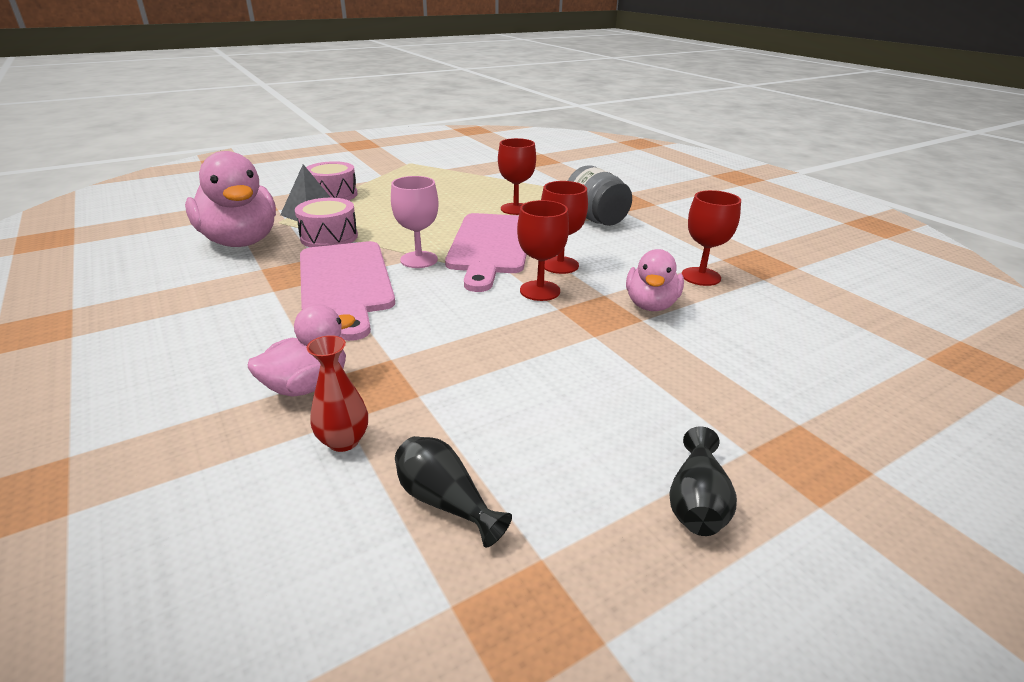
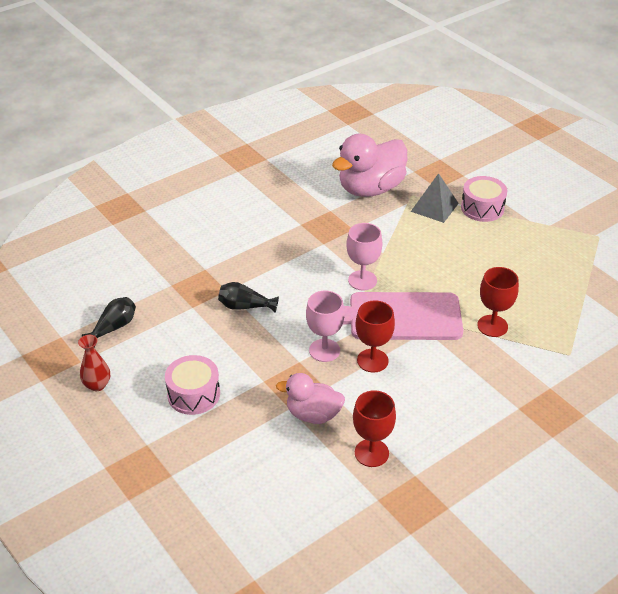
camera: 85 degrees right, 10 degrees up
(307, 385) = (198, 265): pink duck -> none
(329, 237) = (390, 227): pink drum -> pink drum (194, 394)
(343, 441) = (154, 287): red vase -> red vase (97, 385)
(346, 283) = (317, 252): pink cutting board -> none
(540, 291) = (324, 350): red goblet -> pink goblet
(595, 219) = (487, 384): grey jar -> none
(696, 502) = (109, 417): black vase -> black vase (245, 306)

